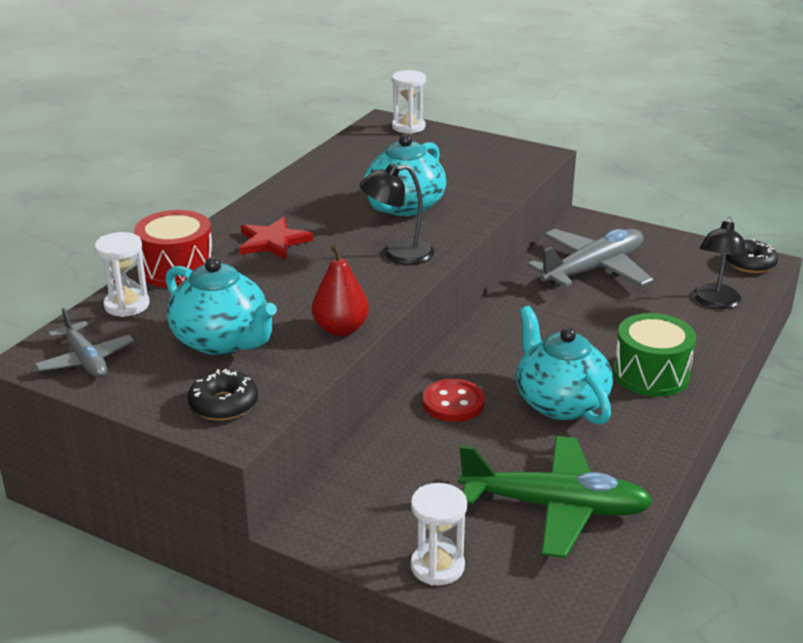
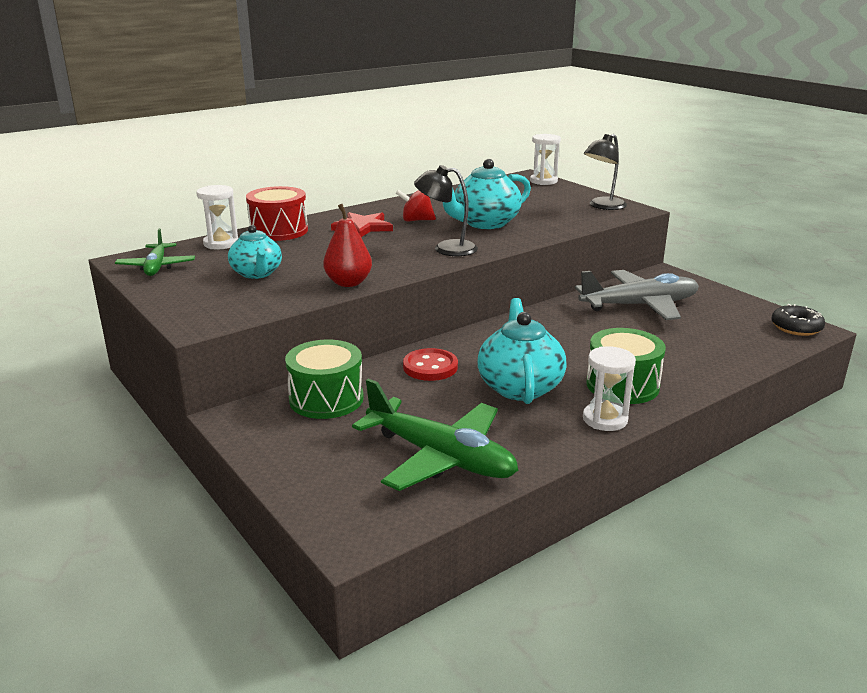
camera: 25 degrees right, 5 degrees down
(86, 360) = (156, 267): grey plane -> green plane
(222, 341) = (257, 273): turquoise teapot -> turquoise teapot, size x0.66
(223, 404) = (211, 308): black donut -> none
(324, 218) = (416, 220): none -> red spinning top
(382, 473) = (326, 399): none -> green drum
(437, 566) = (300, 471): white hourglass -> white hourglass (605, 419)
(715, 302) = (734, 348): black lamp -> black lamp (603, 206)

